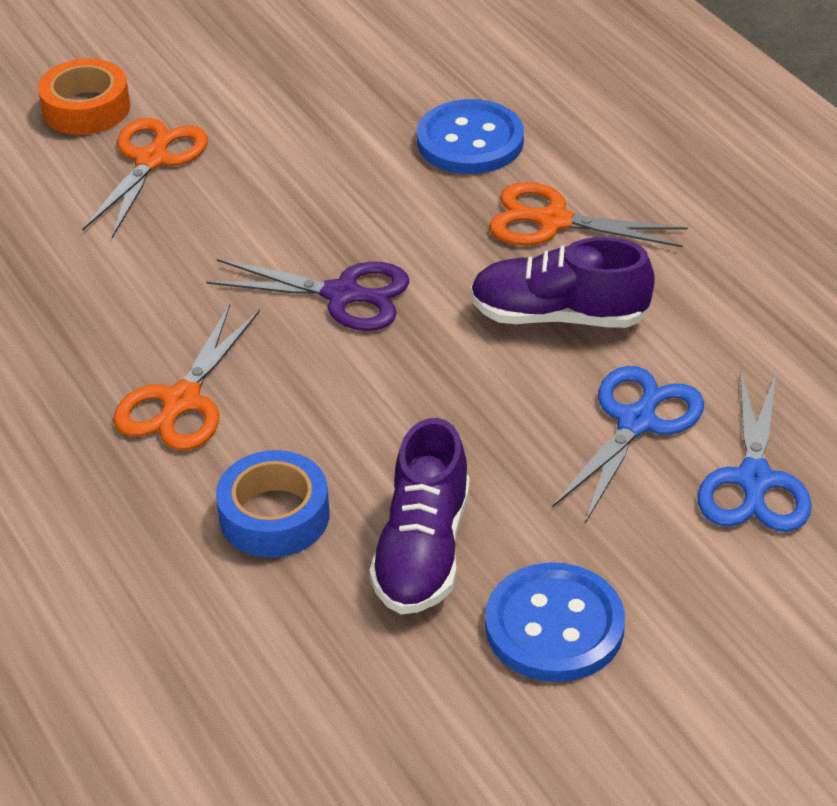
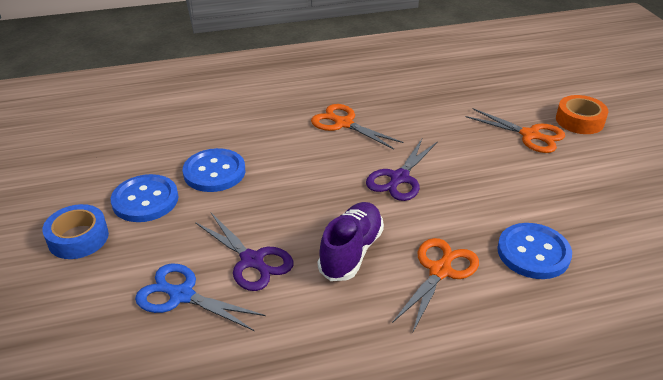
camera: 105 degrees right, 5 degrees down
(274, 516) = (261, 137): blue tape -> blue tape (78, 238)
(422, 551) = (214, 172): purple shoe -> blue button
(637, 421) = (252, 261): blue scissors -> purple scissors

